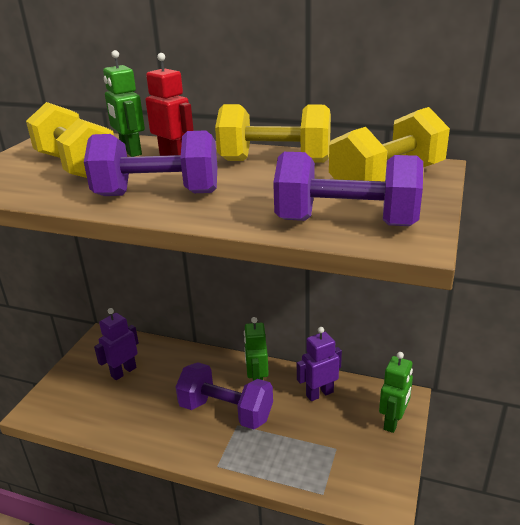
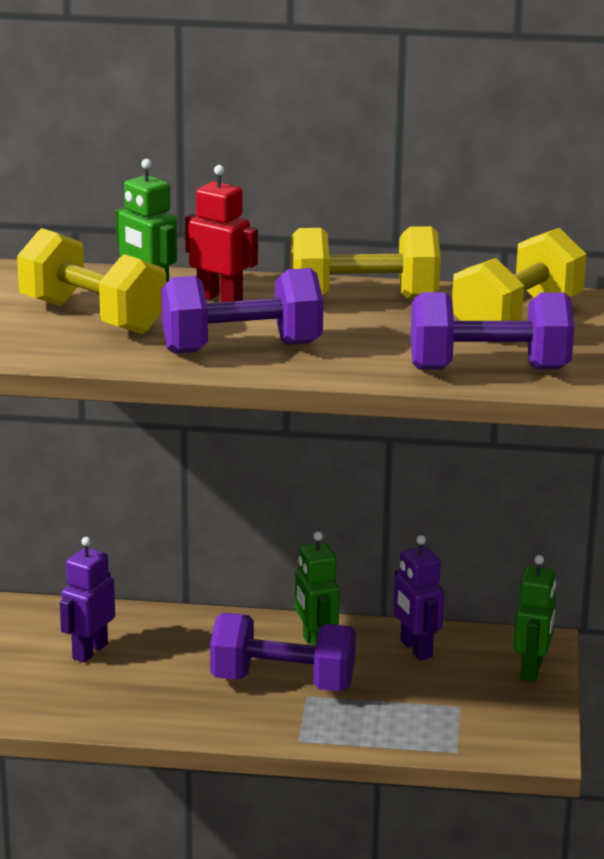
camera: 15 degrees left, 5 degrees down
(319, 393) = (415, 649): purple robot -> purple robot turned 75 degrees counterclockwise

